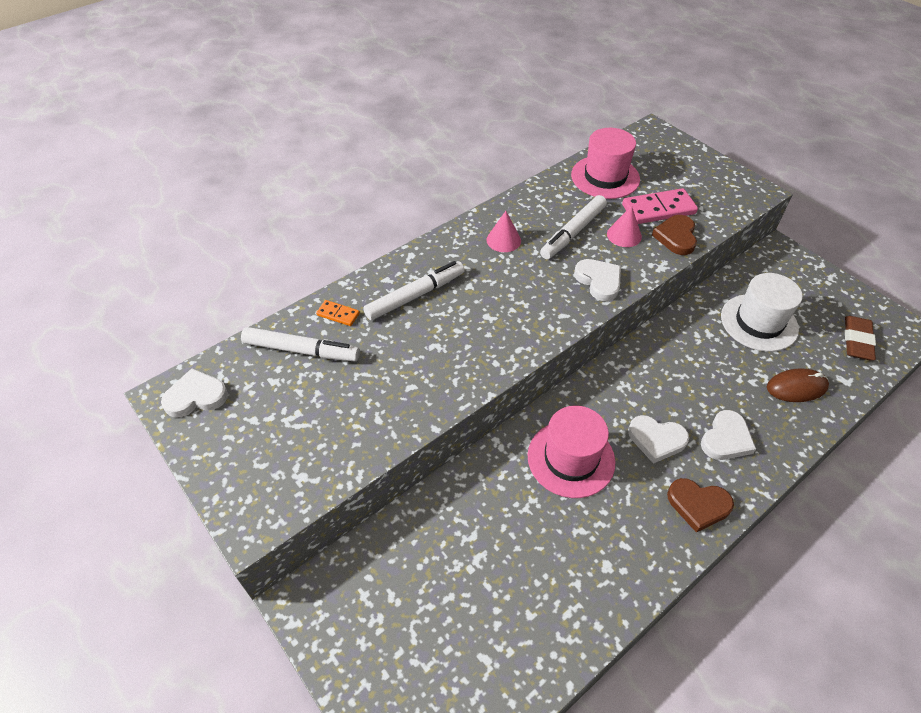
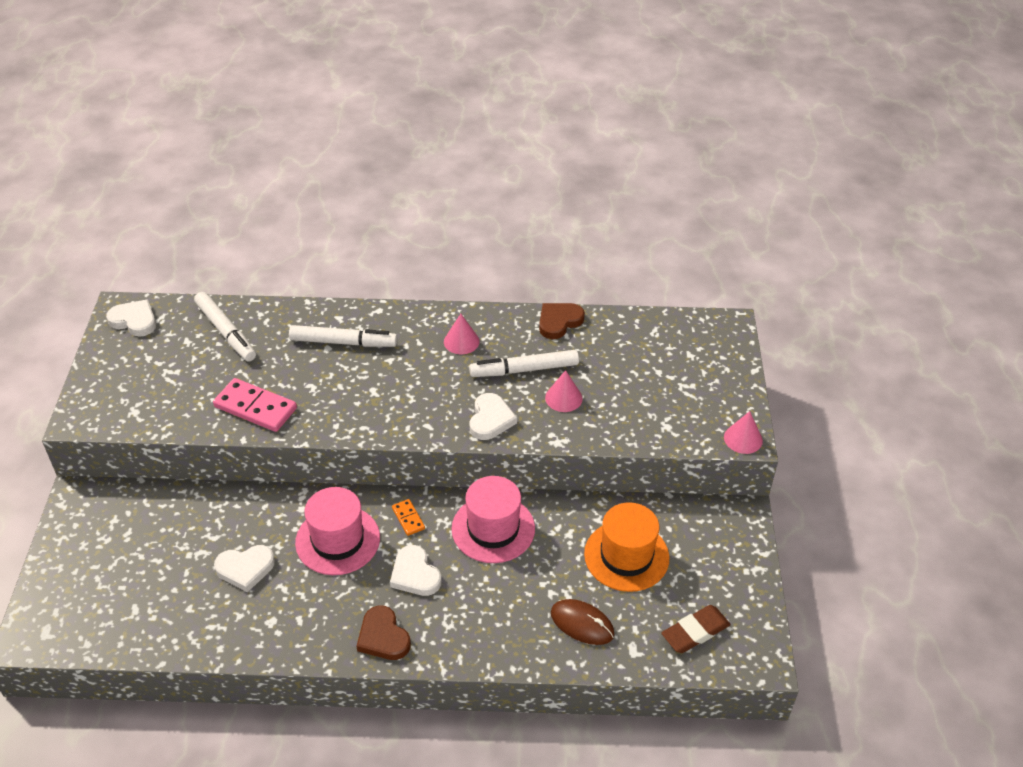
camera: 40 degrees right, 5 degrees down
(338, 314) = (277, 322): orange domino -> orange domino (408, 518)
(605, 177) = (619, 341): pink hat -> pink hat (493, 529)
(658, 209) = (625, 396): pink domino -> pink domino (255, 408)
(676, 237) = (606, 427): brown heart -> brown heart (559, 322)
(726, 439) = (468, 613): white heart -> white heart (245, 569)
(758, 192) = (743, 439): none -> pink cone
(759, 322) = (626, 556): white hat -> orange hat

